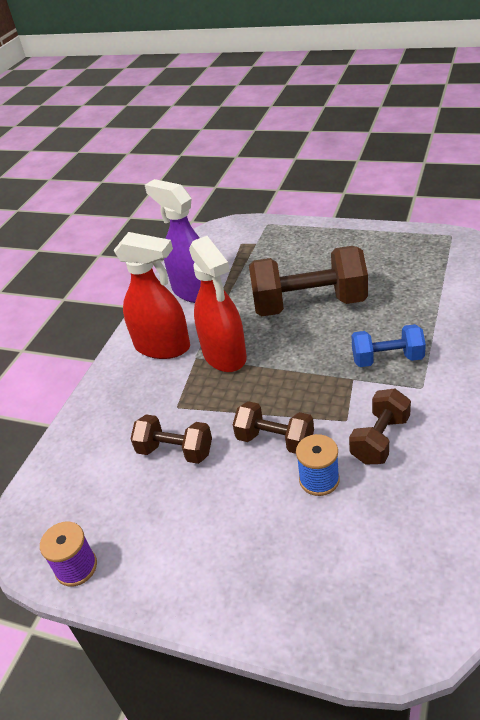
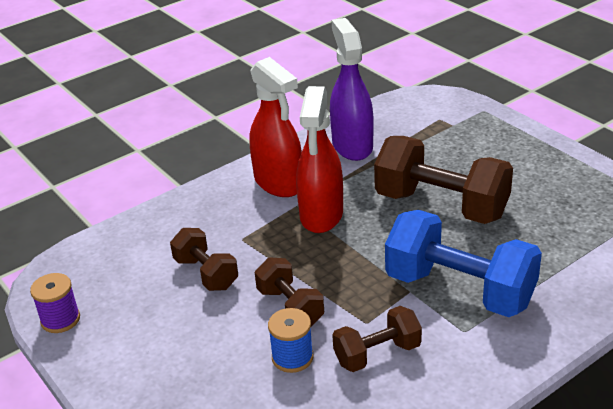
camera: 30 degrees right, 5 degrees down
(387, 359) = (460, 290): blue dumbbell -> blue dumbbell, size x1.83

